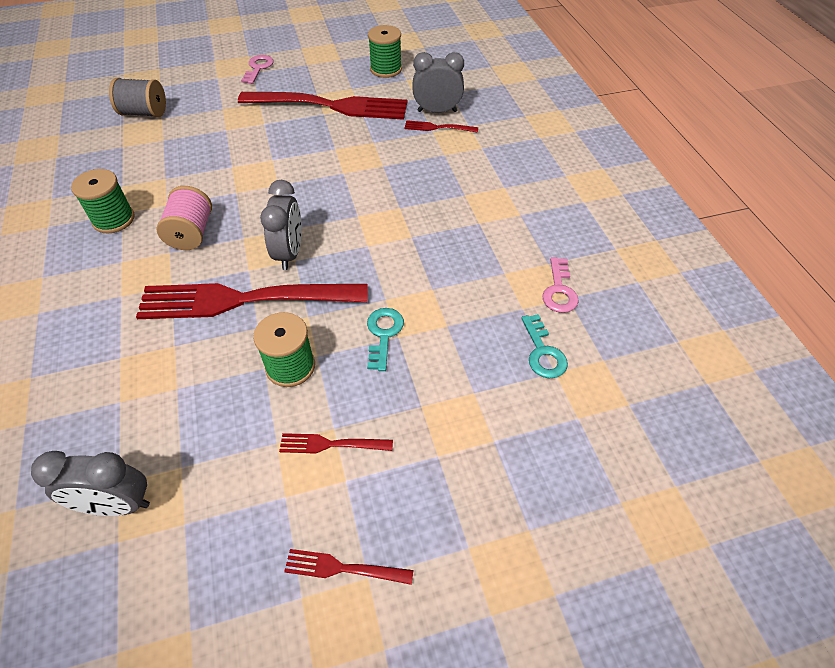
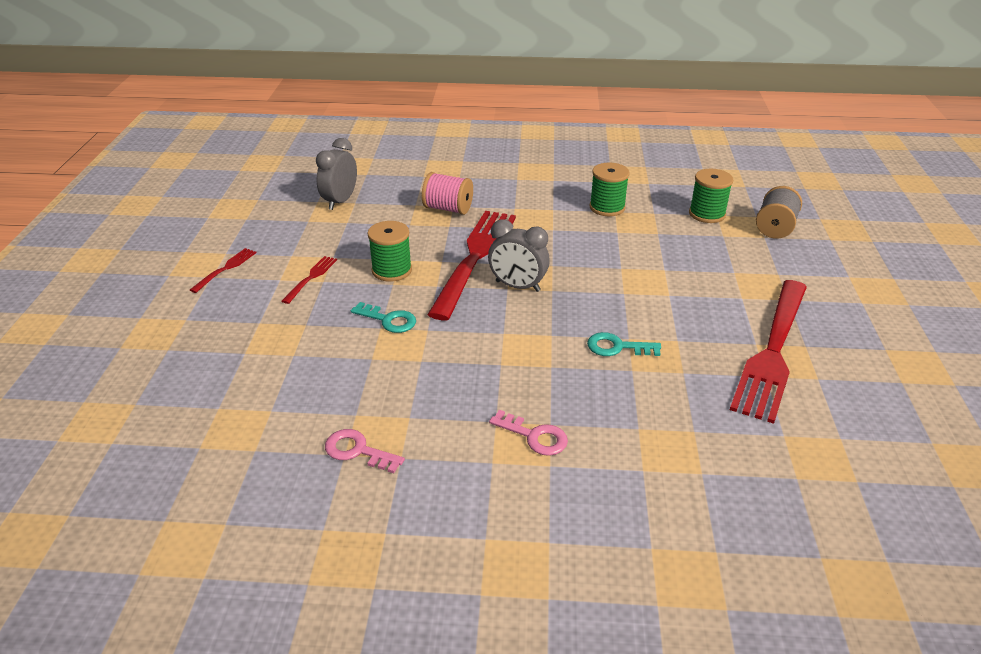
camera: 110 degrees right, 15 degrees down
(191, 233) = (571, 240): pink spool -> pink spool (448, 209)
(258, 68) = (872, 308): pink key -> pink key (534, 436)
(386, 69) = (871, 422): green spool -> green spool (707, 214)
(437, 111) = (744, 448): grey clock -> none
(438, 127) = (702, 438): red fork -> none
(543, 352) = (296, 410): turquoise key -> turquoise key (617, 347)

